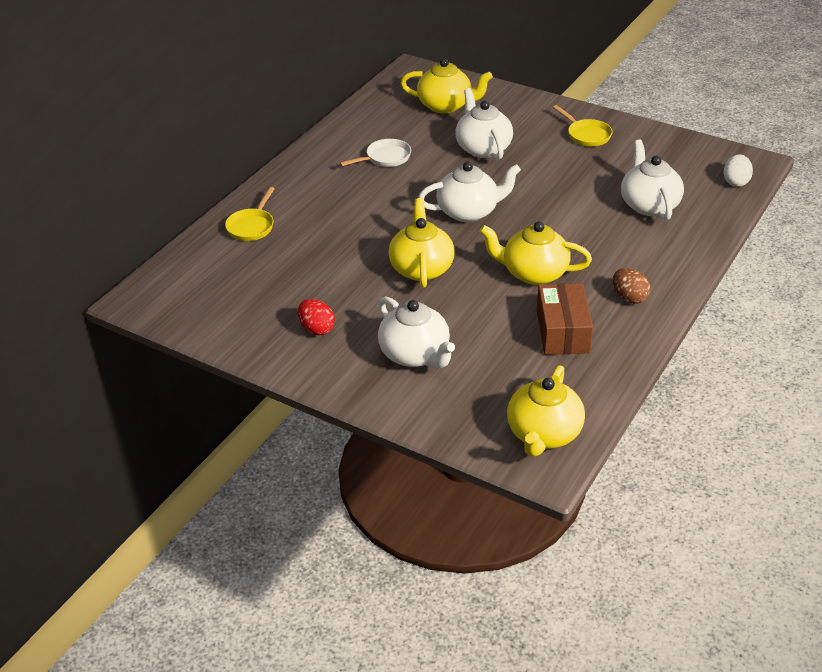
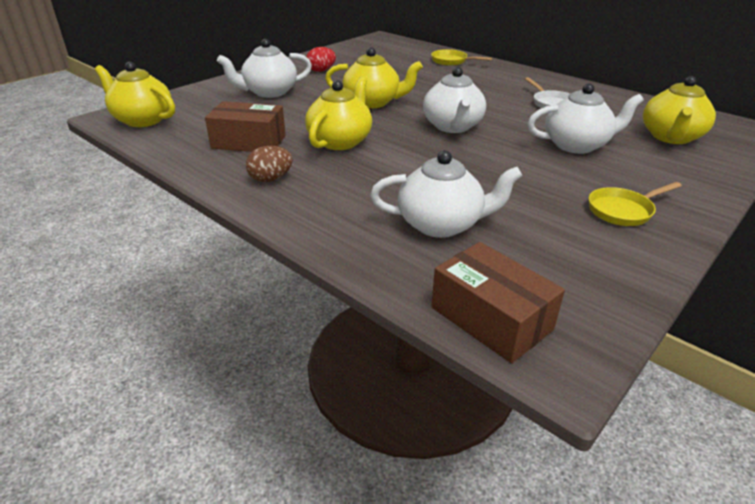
camera: 100 degrees right, 5 degrees down
(735, 182) = (491, 318): white egg -> brown box

